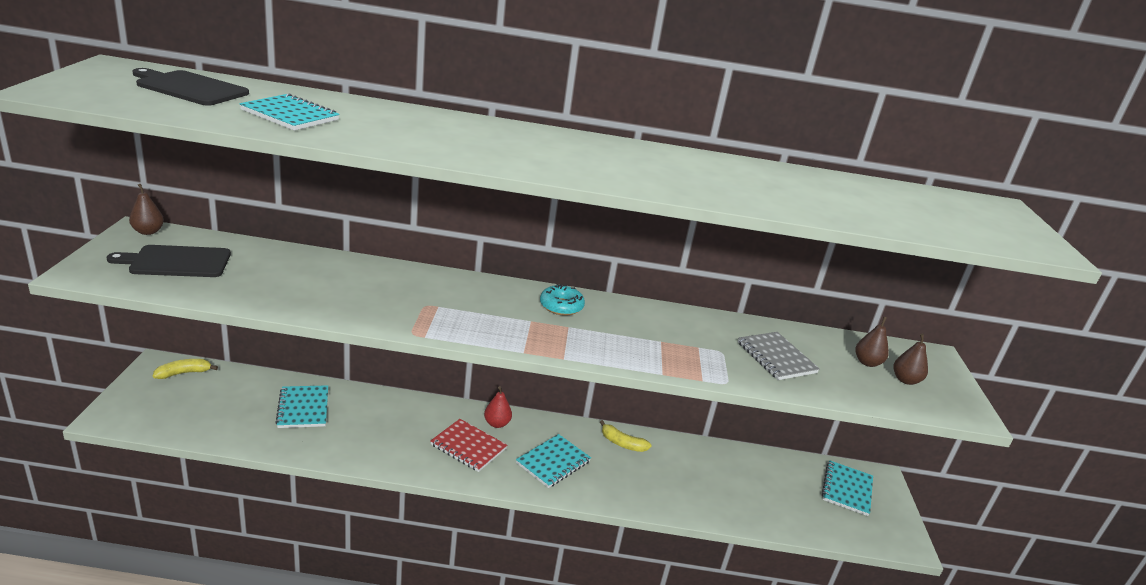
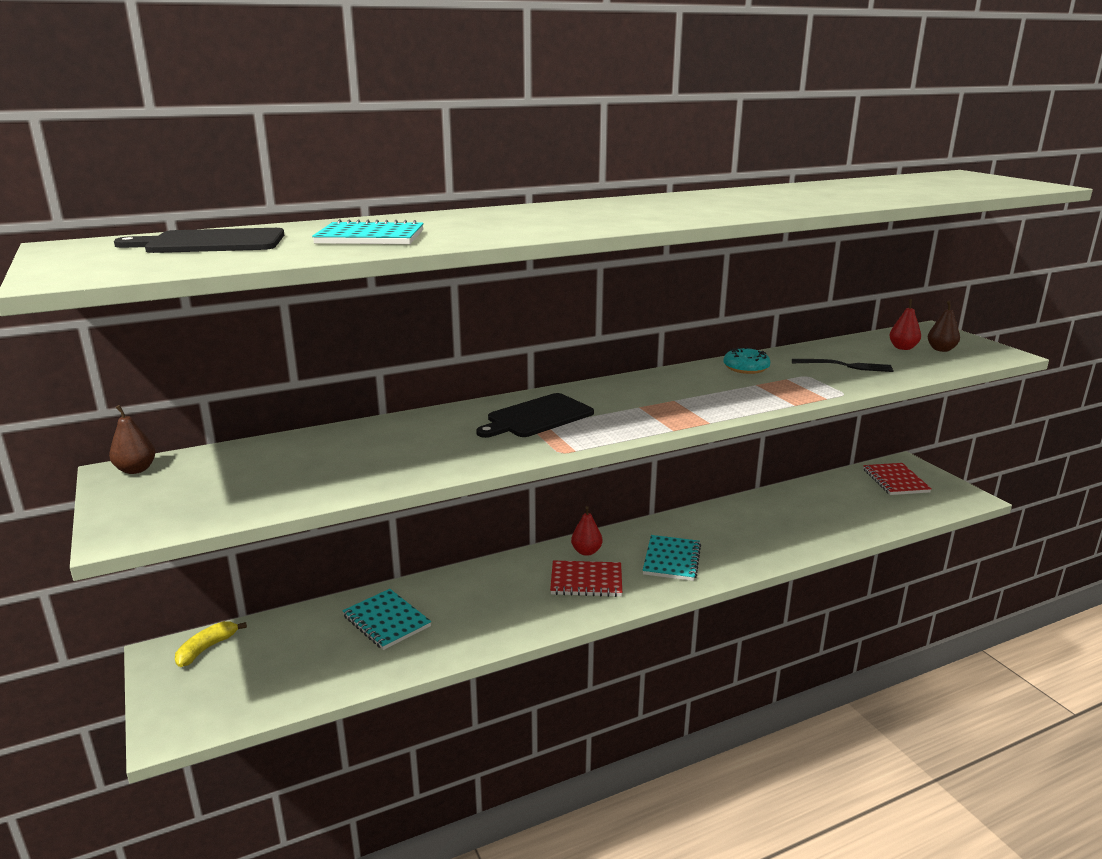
camera: 25 degrees left, 5 degrees down
(177, 262) = (221, 483): black cutting board -> black cutting board (537, 417)
(561, 306) = (643, 388): turquoise donut -> turquoise donut (746, 368)
(622, 443) = (705, 521): yellow banana -> none
(776, 358) = (846, 366): grey notebook -> black fork
(847, 489) = (895, 481): turquoise notebook -> red notebook
(867, 362) = (903, 348): brown pear -> red pear

